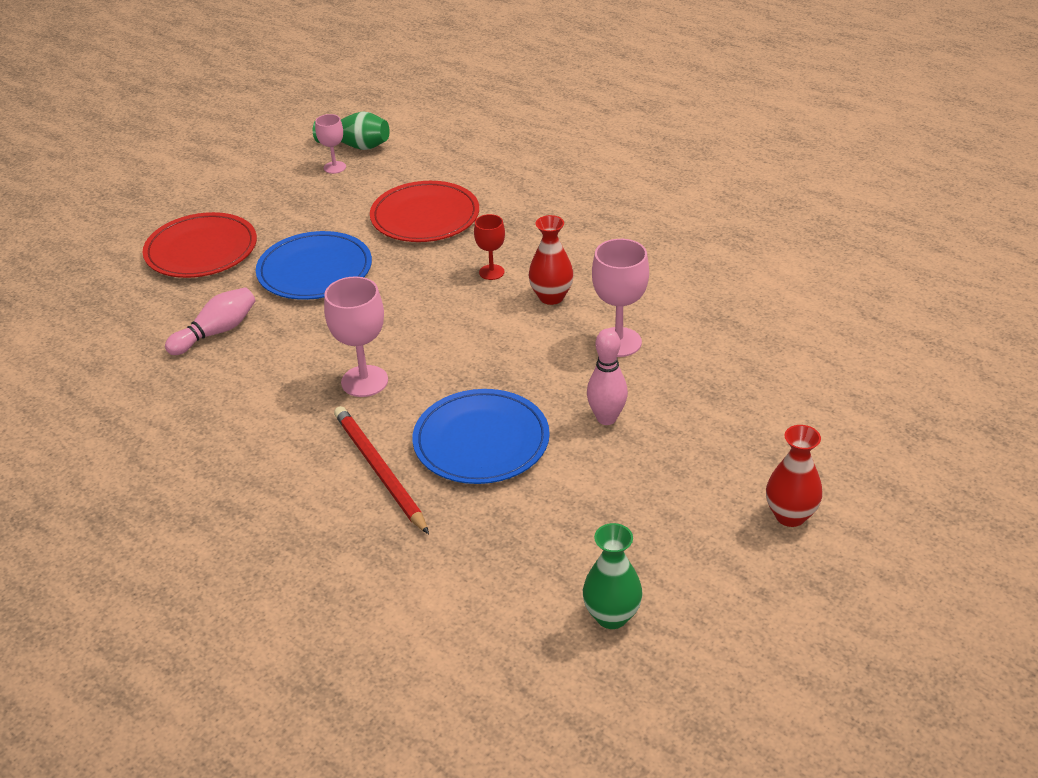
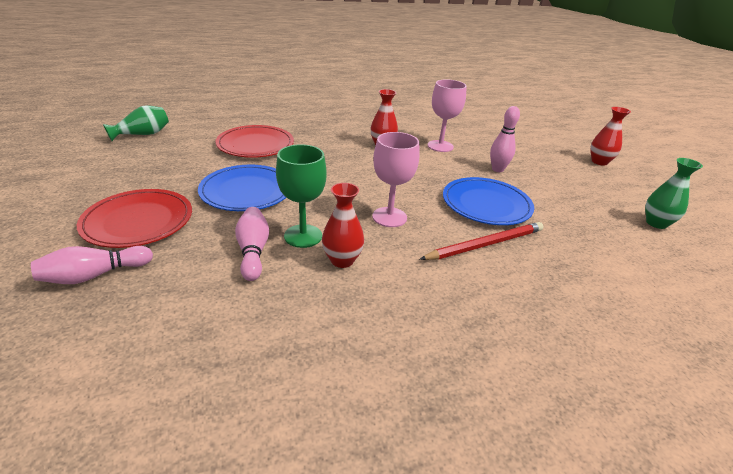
camera: 60 degrees left, 5 degrees down
(115, 280) = (95, 275): none -> pink bowling pin
(251, 387) = (342, 260): none -> red vase
(269, 345) = (303, 236): none -> green goblet
(334, 167) = (150, 147): pink goblet -> none
(379, 470) = (485, 244): red pencil -> red pencil turned 150 degrees clockwise
(491, 272) = (338, 149): red goblet -> none

